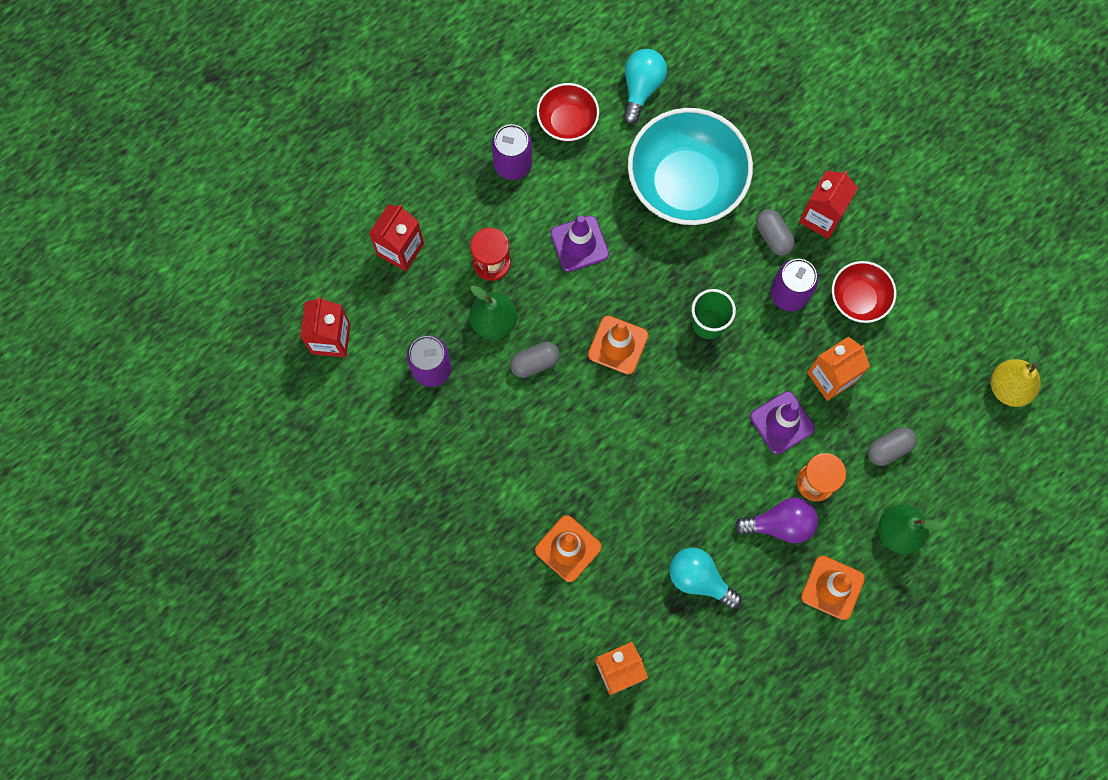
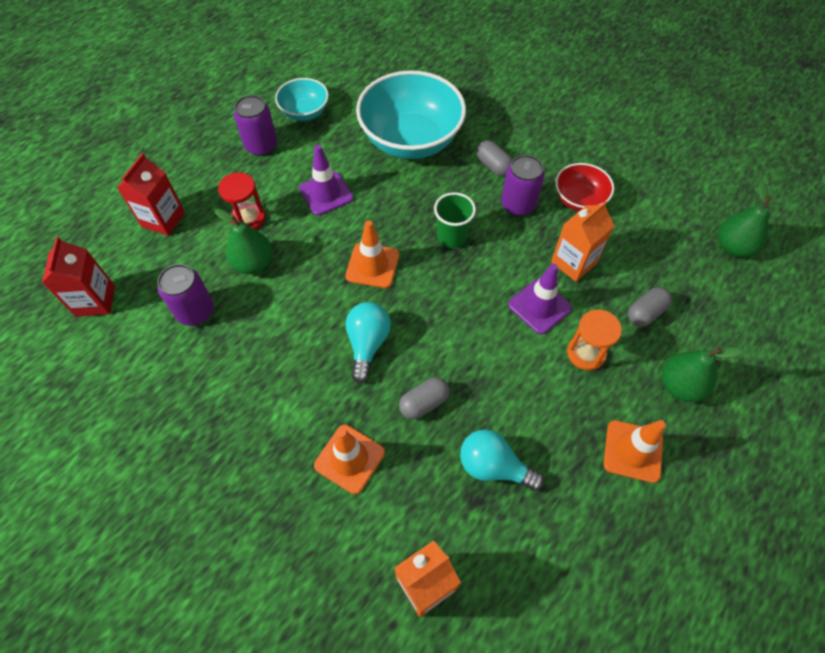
camera: 10 degrees left, 15 degrees down
(535, 363) = (296, 291): grey capsule -> grey capsule (424, 403)
(567, 122) = (305, 112): red bowl -> turquoise bowl
(641, 88) = (362, 84): turquoise light bulb -> turquoise light bulb (367, 344)
(780, 524) = (562, 397): purple light bulb -> none
(821, 217) = (530, 147): red carton -> none
(1008, 387) = (733, 247): yellow pear -> green pear

